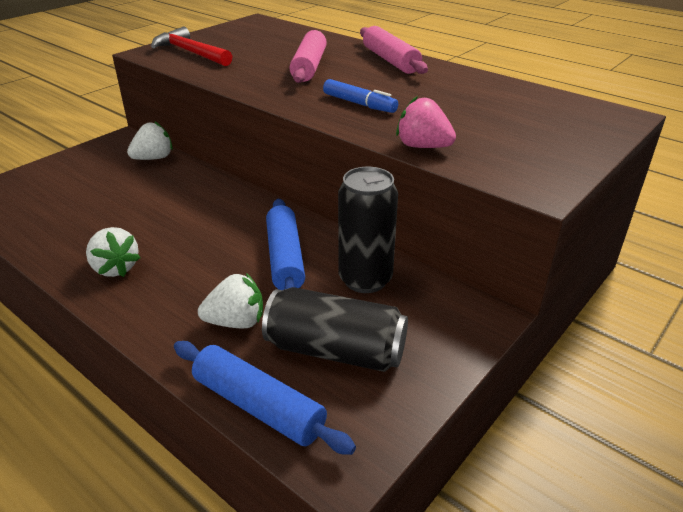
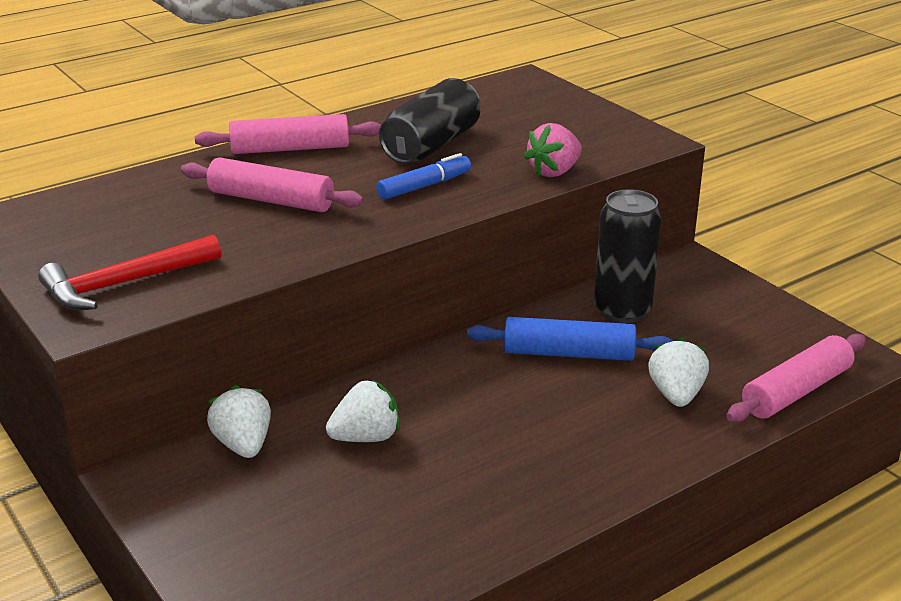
camera: 75 degrees left, 5 degrees down
(115, 268) = (550, 479): white strawberry -> white strawberry (366, 437)
(258, 406) = (796, 391): blue rolling pin -> pink rolling pin
(335, 350) = (728, 343): black can -> black can (432, 145)

